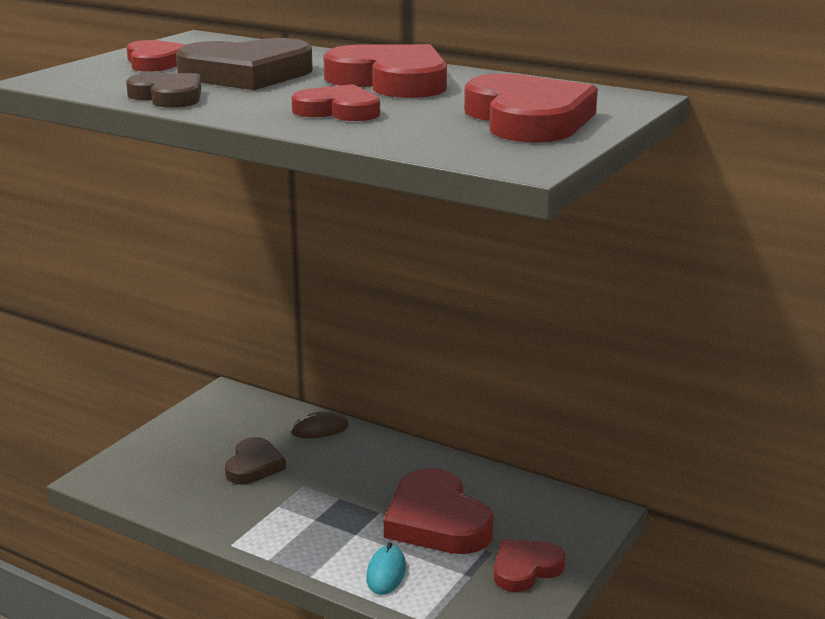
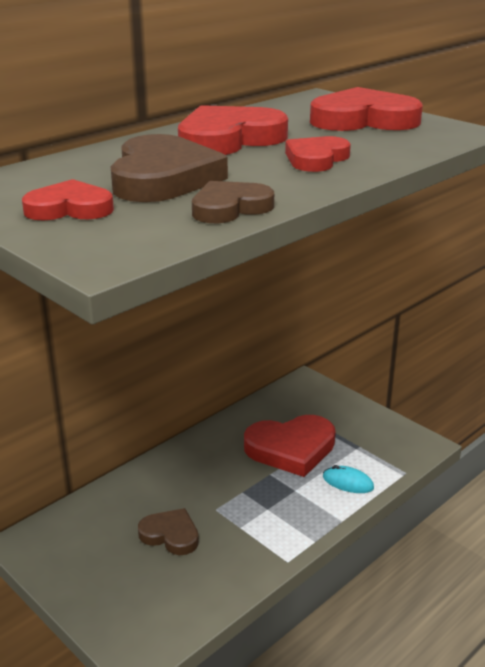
camera: 75 degrees left, 5 degrees up
(320, 429) = (131, 488): brown mouse -> none
(525, 568) = (357, 422): red heart -> none

